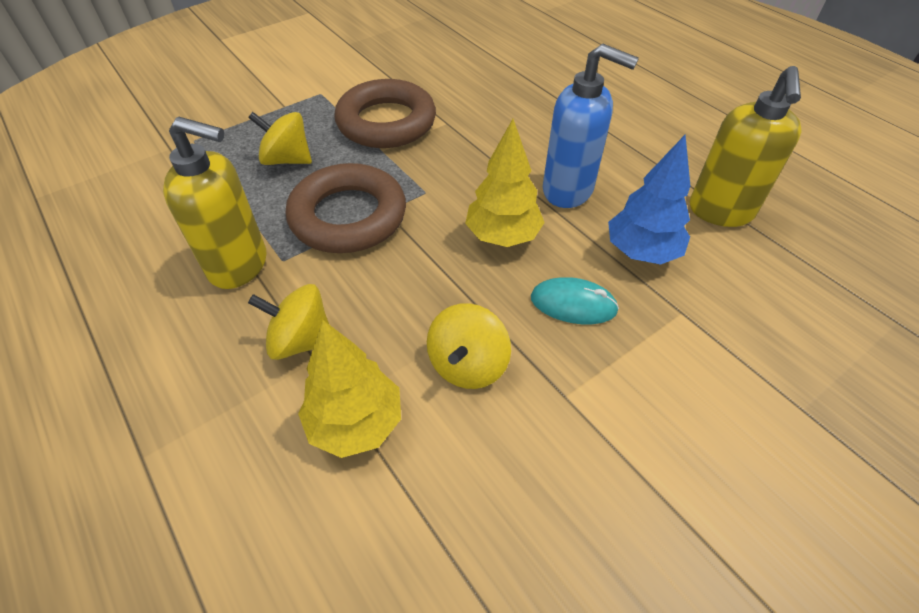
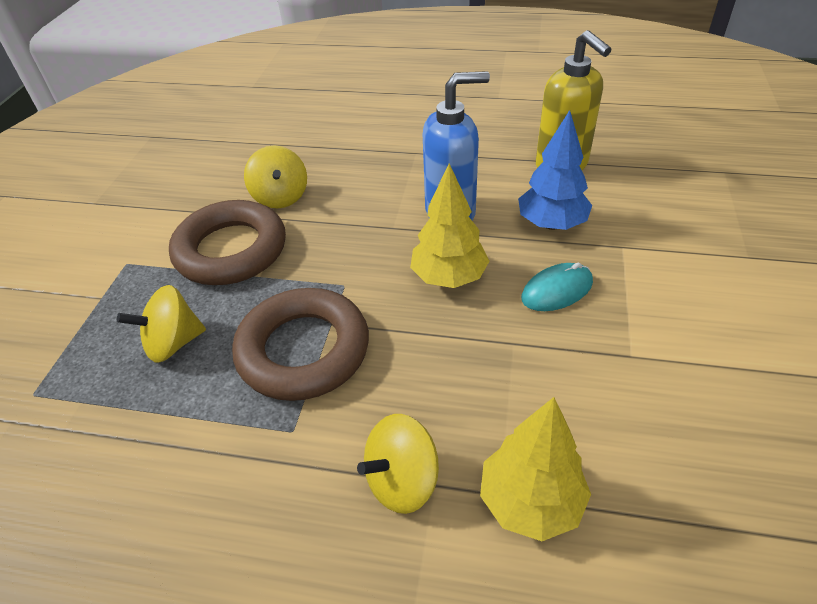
camera: 40 degrees left, 5 degrees down
(239, 265) = (256, 468): yellow soap dispenser -> none
(467, 365) = (547, 388): yellow spinning top -> yellow spinning top (280, 197)

